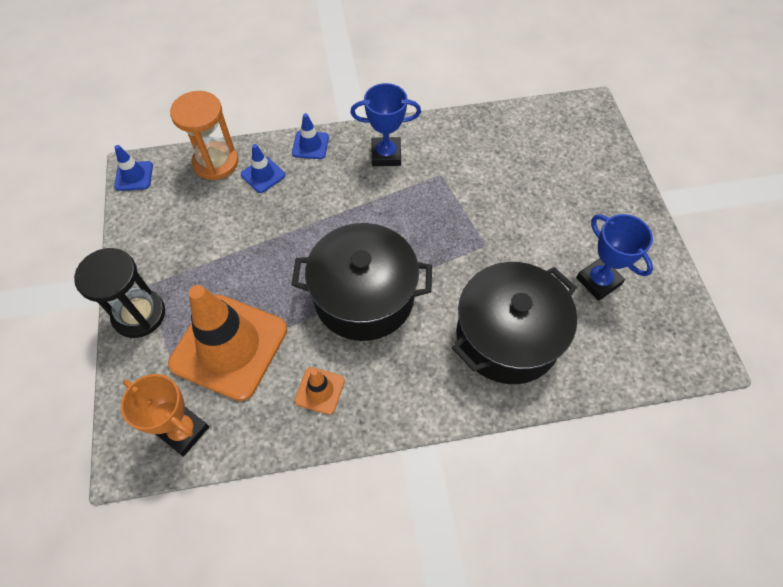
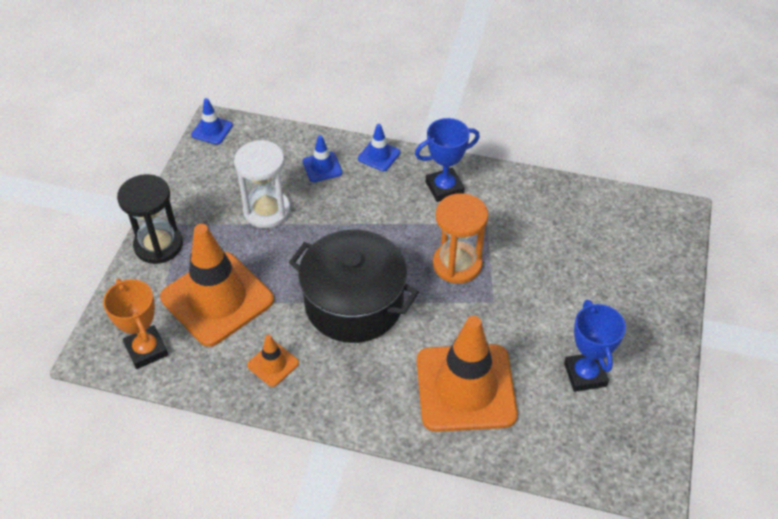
camera: 25 degrees right, 10 degrees down
(216, 162) = (287, 142): orange hourglass -> orange hourglass (457, 264)
(232, 237) = (267, 211): none -> white hourglass
(386, 155) = (444, 188): blue trophy -> blue trophy turned 45 degrees counterclockwise
(507, 337) = (465, 388): black pot -> orange traffic cone

